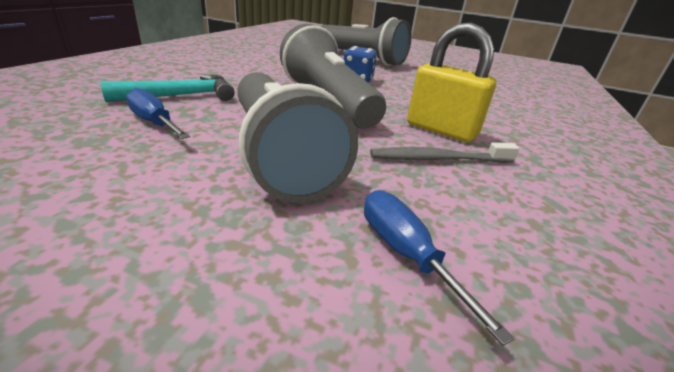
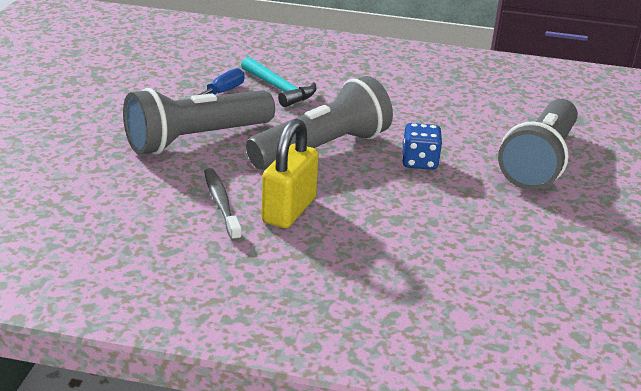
camera: 80 degrees right, 0 degrees up
(405, 254) = (100, 185): blue screwdriver -> none

